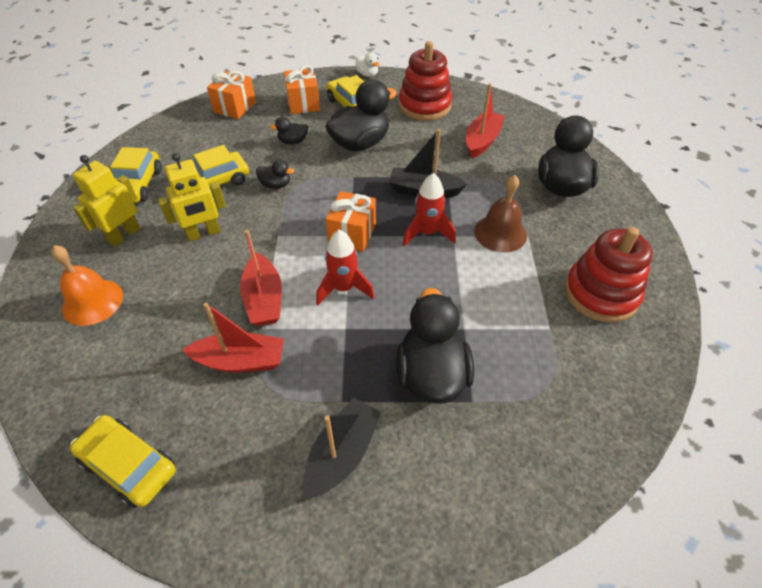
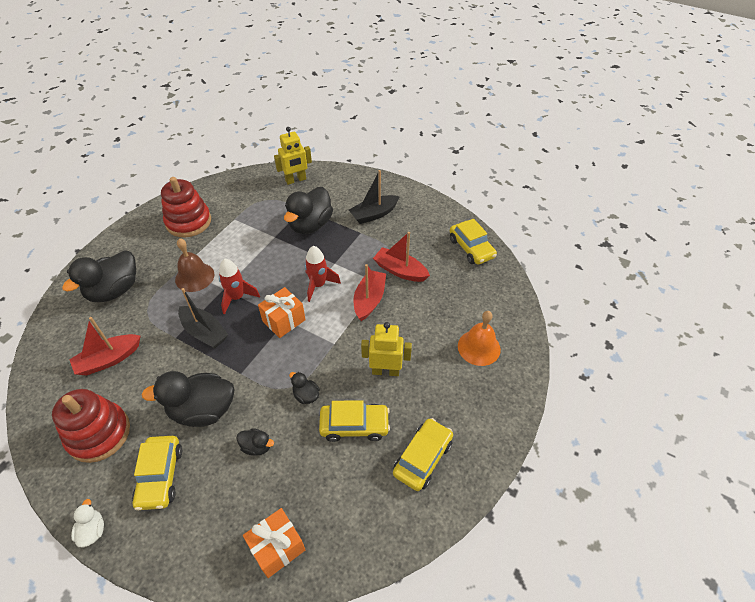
camera: 150 degrees left, 0 degrees up
(124, 235) = (446, 399): yellow robot -> yellow robot (296, 180)
(303, 103) = (203, 510): orange gift -> none

